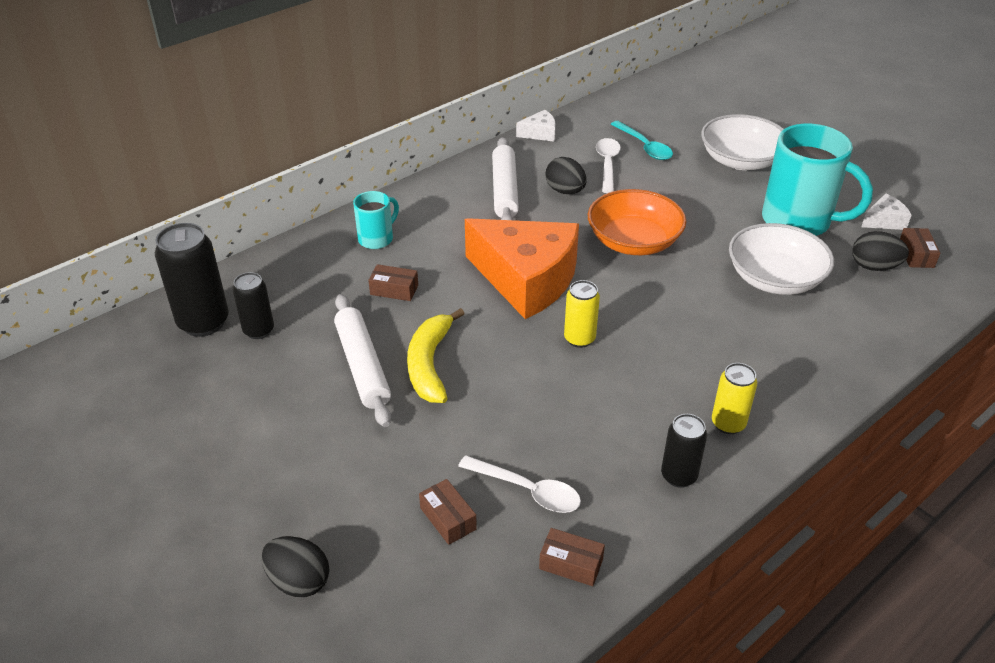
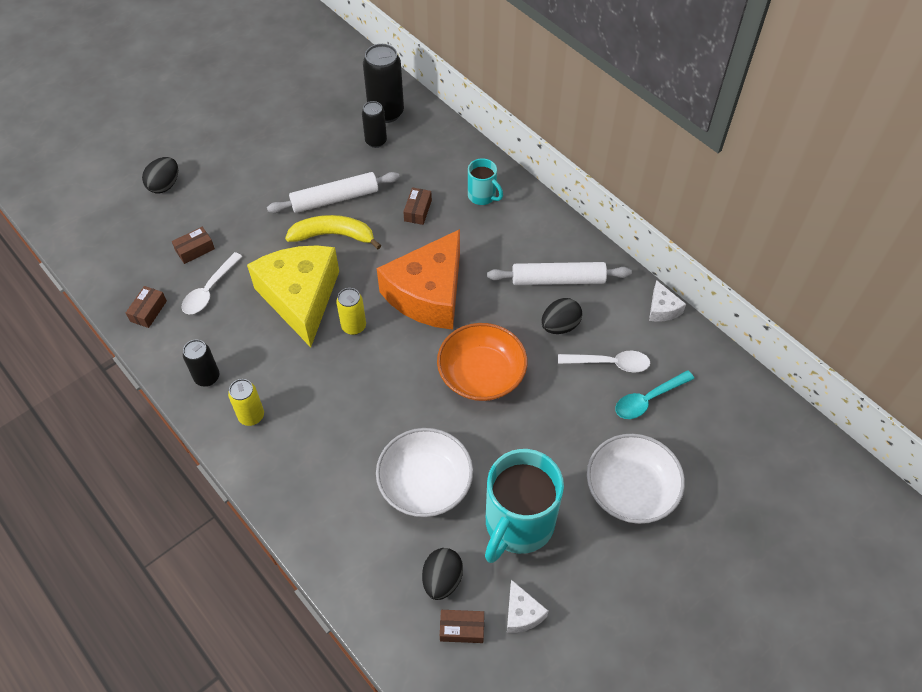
camera: 90 degrees right, 15 degrees up
(537, 390) = (300, 298): none -> yellow cheese

